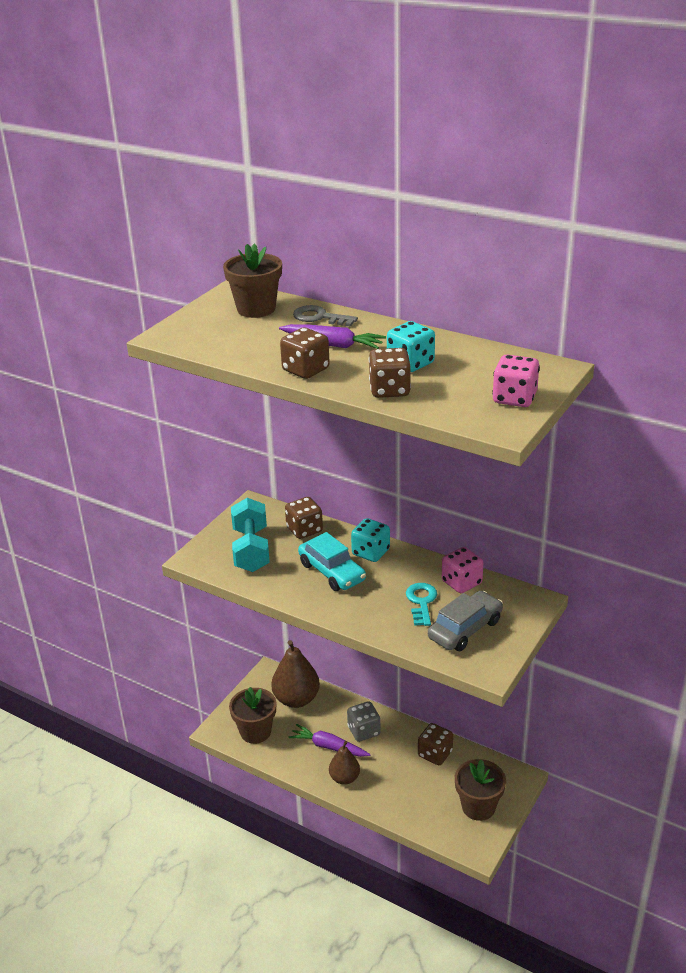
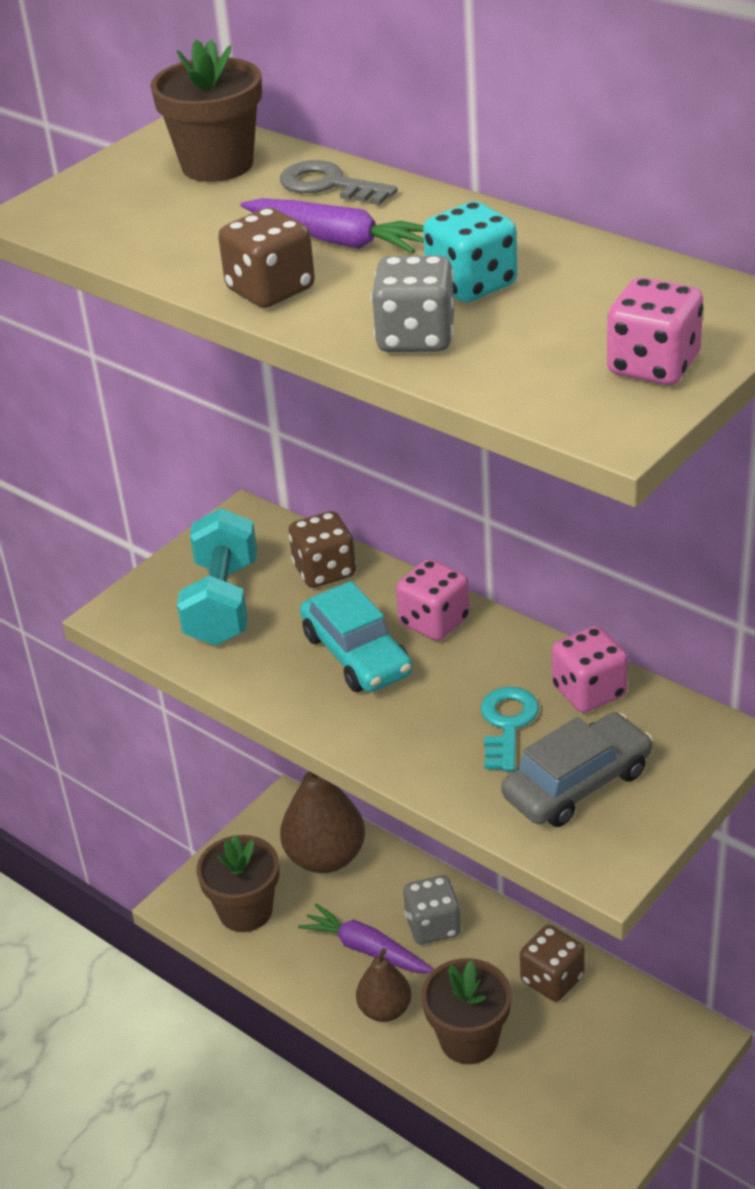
camera: 10 degrees right, 5 degrees up
(370, 552) = (434, 622): turquoise dice -> pink dice
(389, 390) = (416, 337): brown dice -> grey dice
(478, 807) = (614, 1085): brown flower pot -> brown flower pot (469, 1039)

